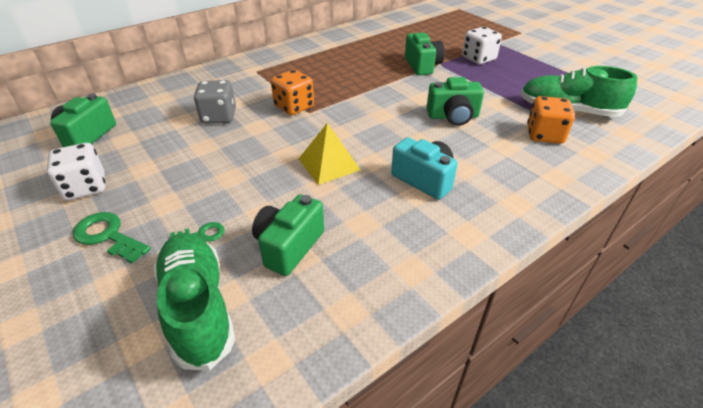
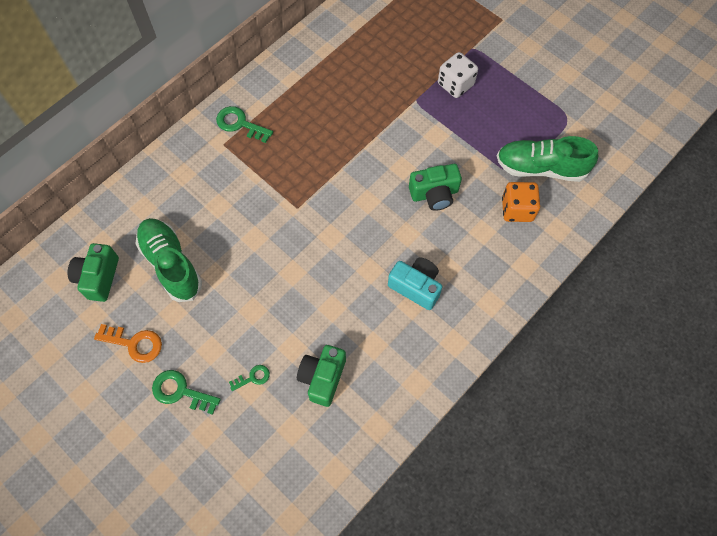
camera: 10 degrees left, 25 degrees up
(85, 187) = (134, 343): white dice -> orange key
(198, 308) = (275, 442): green shoe -> green shoe (171, 264)
(219, 116) = (212, 229): grey dice -> none
(276, 62) = (240, 124): none -> green key
(294, 107) = (280, 202): orange dice -> none
(329, 164) = (332, 280): yellow pyramid -> none
(422, 65) = (397, 107): green camera -> none

